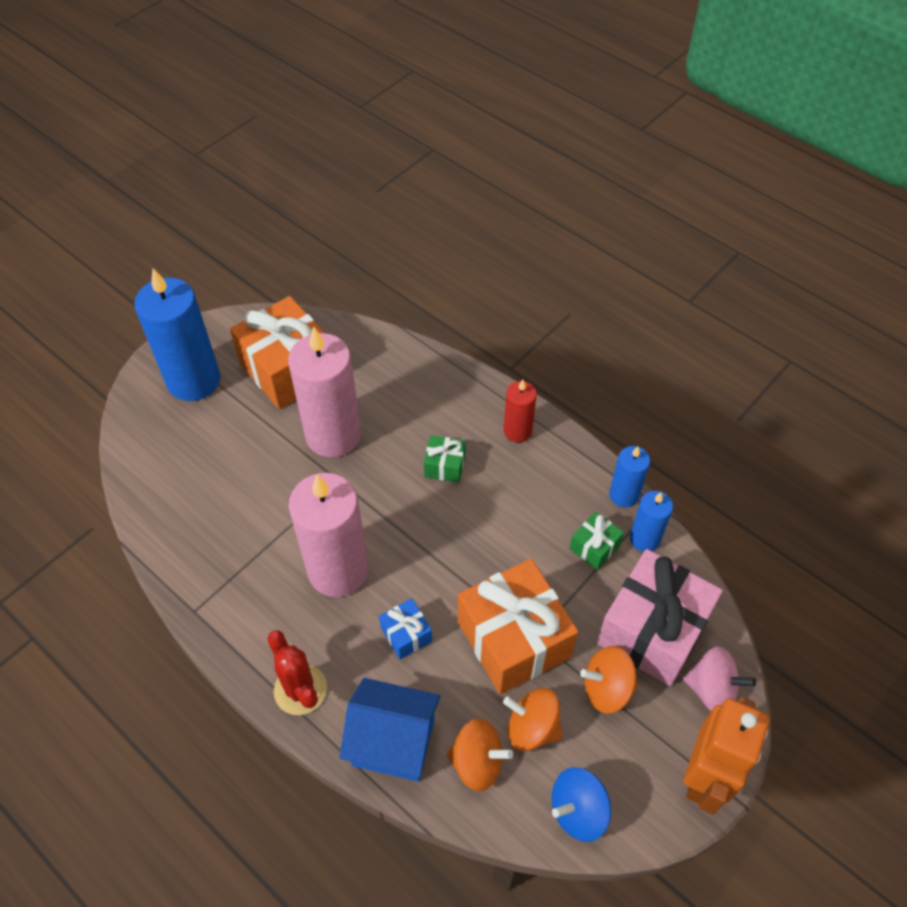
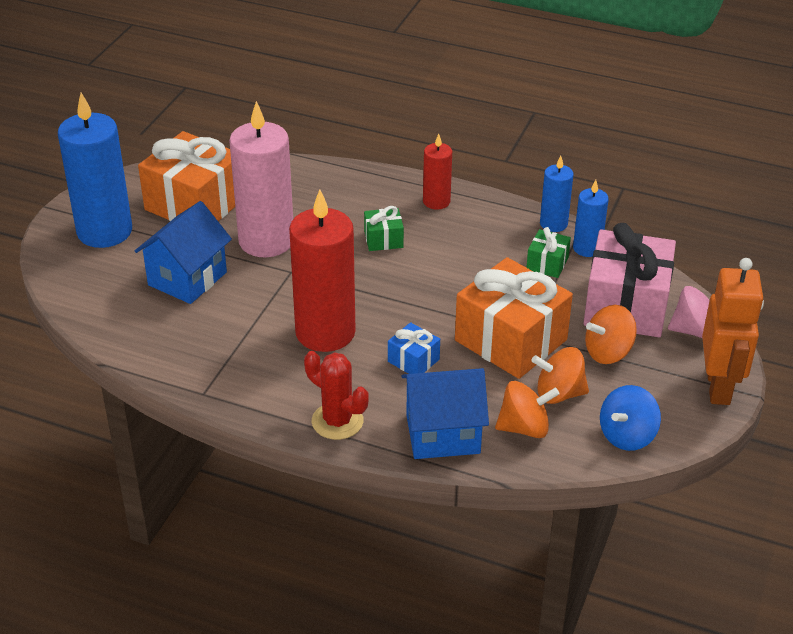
camera: 20 degrees left, 15 degrees down
(241, 461) = (187, 278): none -> blue house
(338, 570) = (325, 332): pink candle -> red candle

